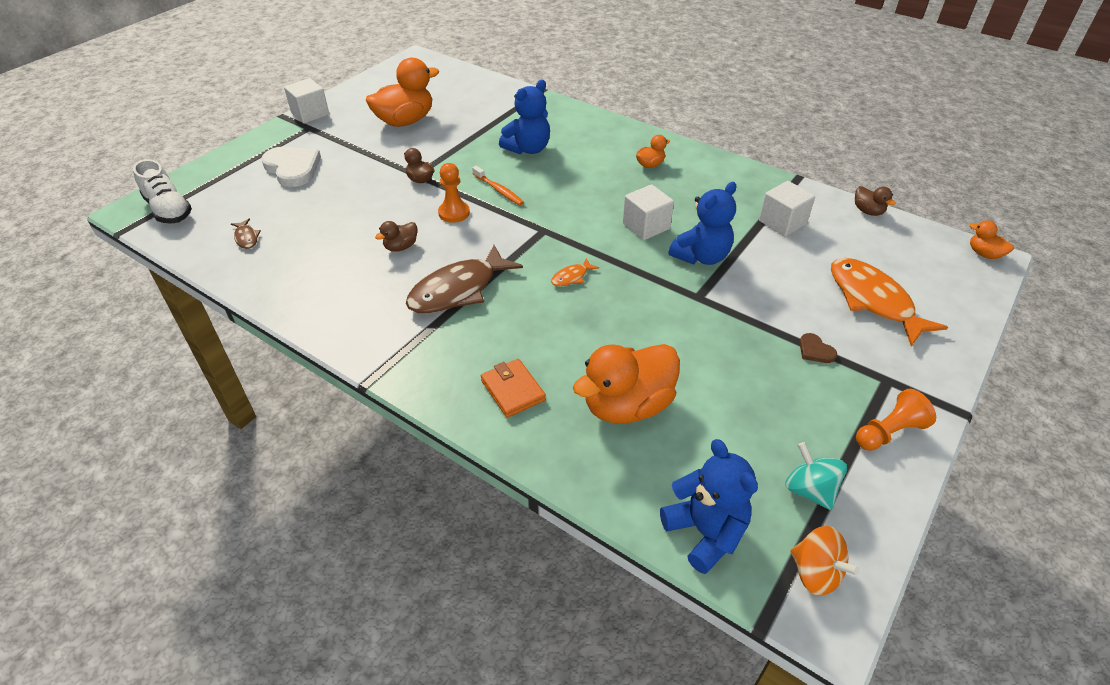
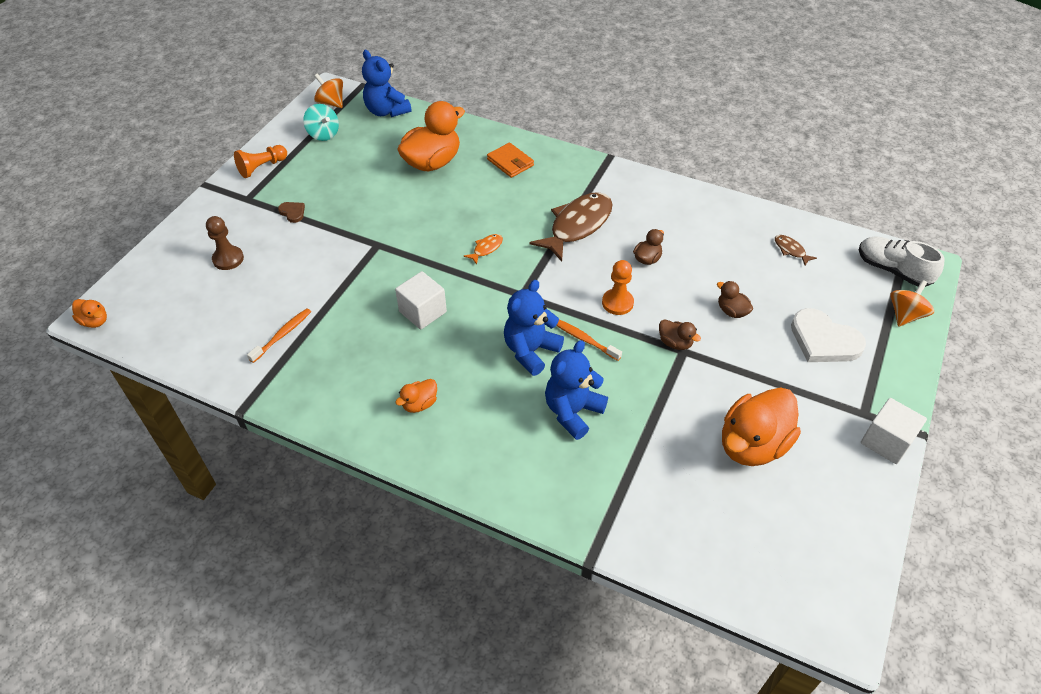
camera: 170 degrees right, 5 degrees up
(203, 177) = (905, 315): none -> orange spinning top
(701, 256) = (370, 284): blue teddy bear -> blue teddy bear (530, 351)
(782, 222) = (282, 335): white cube -> orange toothbrush
(868, 211) = (184, 363): brown duck -> brown duck (732, 311)
(873, 300) = (228, 259): orange fish -> brown pawn

